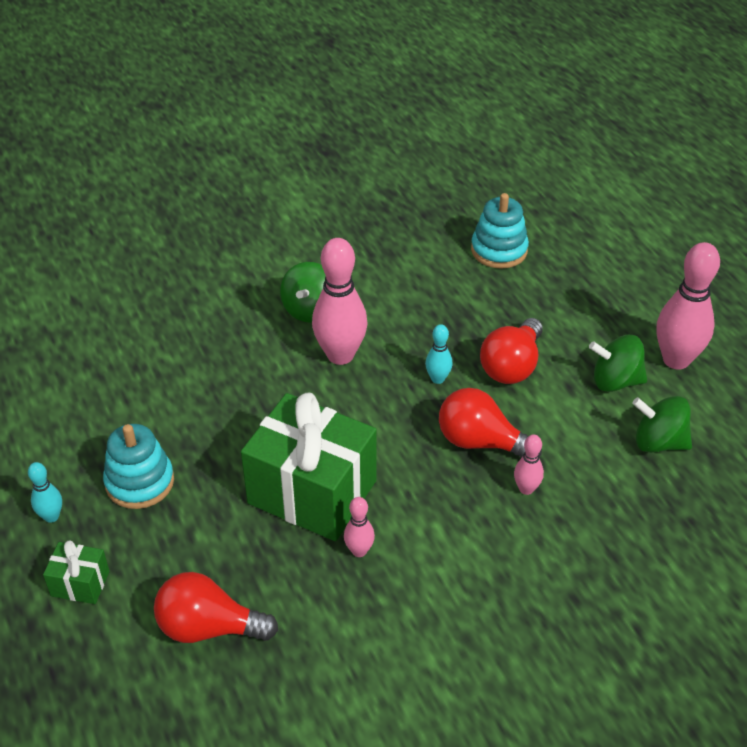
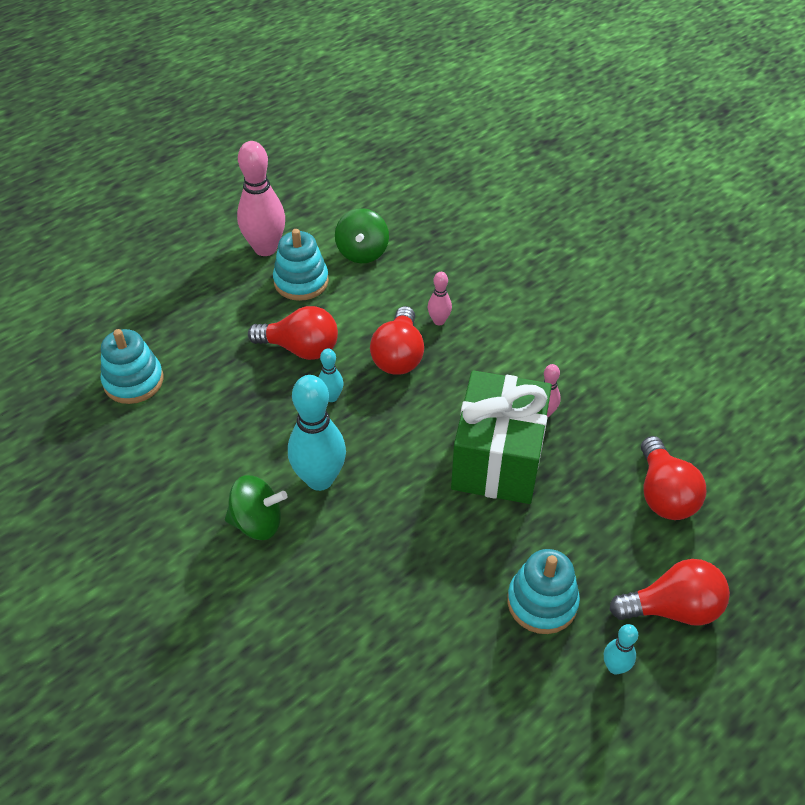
camera: 105 degrees left, 5 degrees up
(80, 583) = (673, 608): green gift -> red light bulb
(340, 355) = (320, 479): pink bowling pin -> turquoise bowling pin
(615, 381) = (301, 281): green spinning top -> turquoise stacking toy

